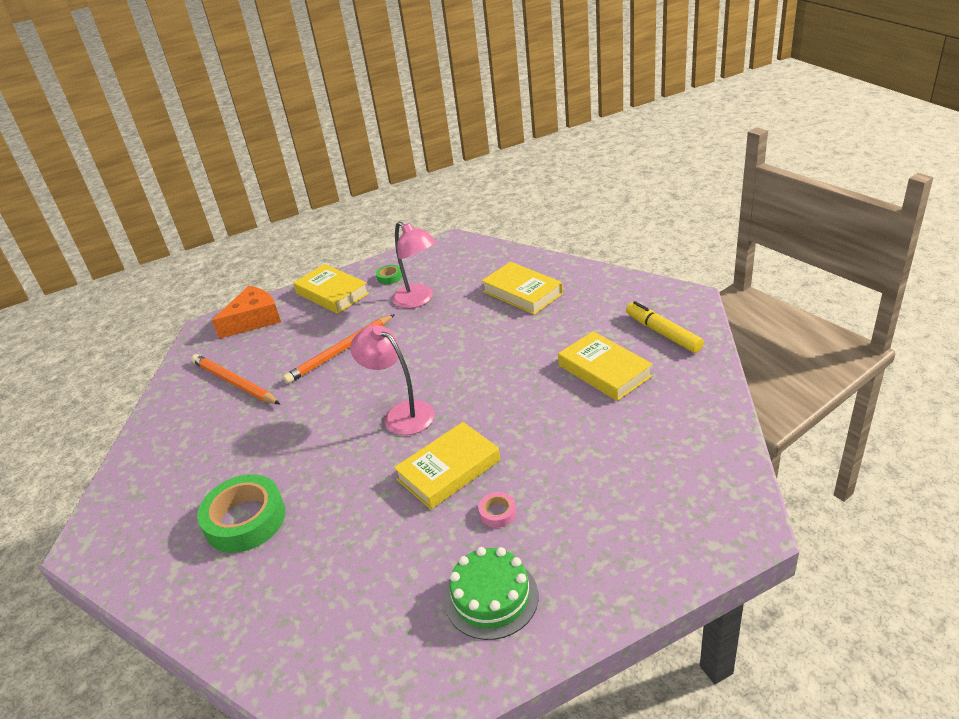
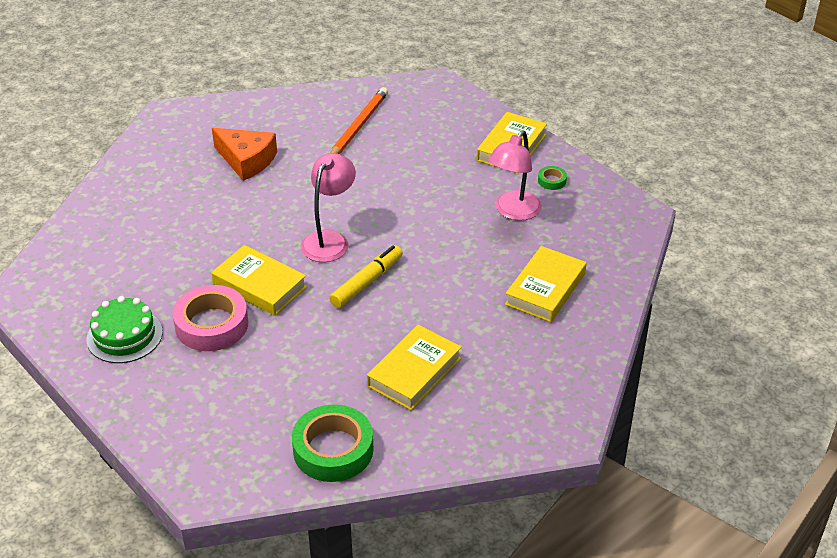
camera: 70 degrees right, 5 degrees up
(245, 520) = (196, 184): green tape -> green tape (333, 450)
(254, 320) = (455, 108): orange cheese -> orange cheese (246, 160)
(340, 351) = (415, 178): orange pencil -> none
(497, 513) = (211, 325): pink tape -> pink tape, size x2.27
(663, 333) = (490, 414): yellow marker -> yellow marker (367, 282)

